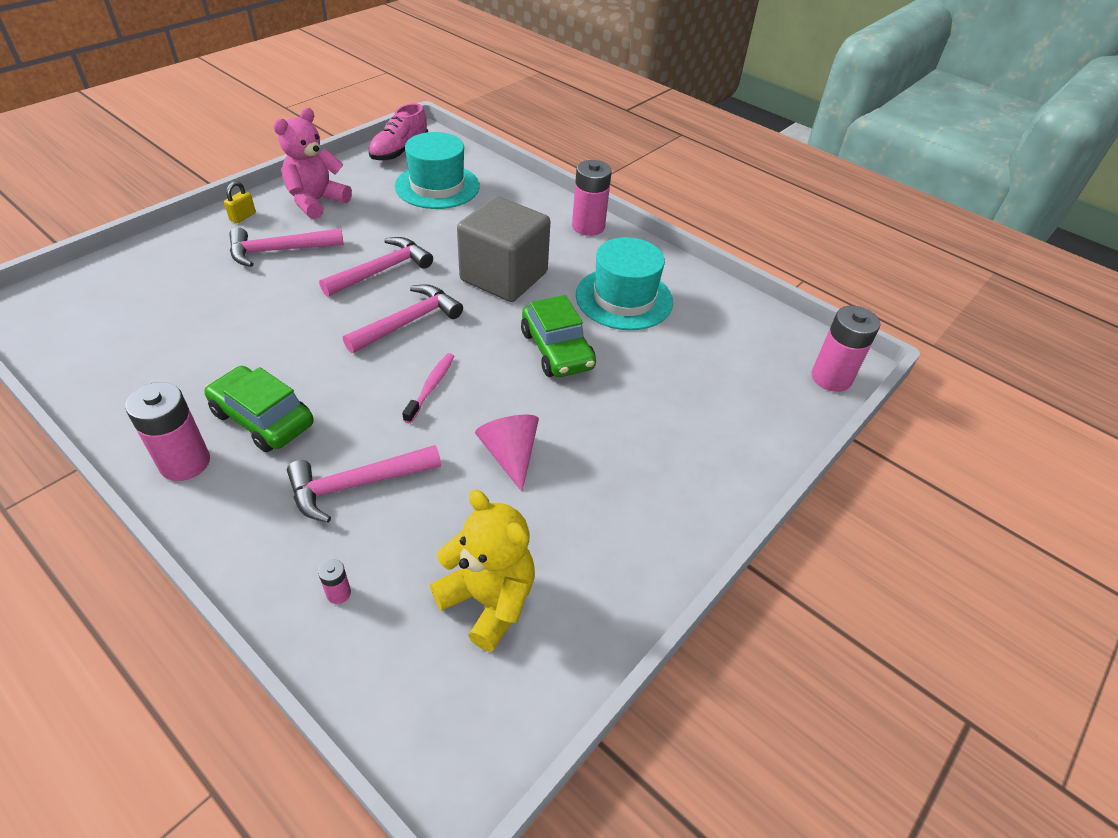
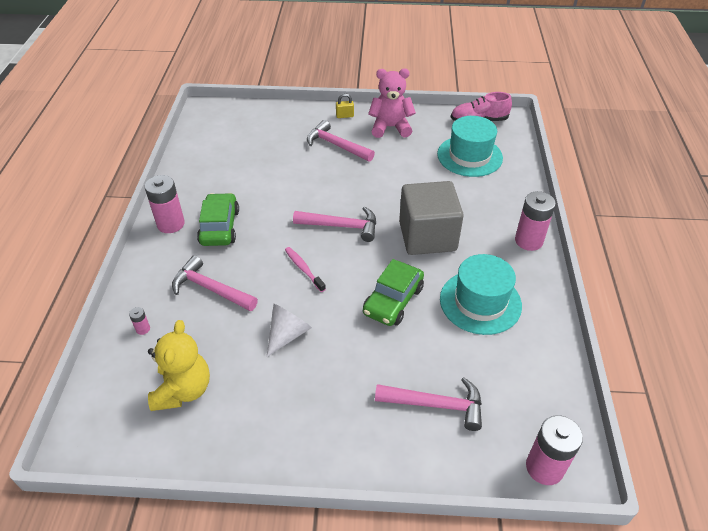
camera: 55 degrees right, 0 degrees up
(382, 270) = (369, 188): pink hammer -> pink hammer (436, 405)
(431, 387) = (303, 269): pink toothbrush -> pink toothbrush turned 105 degrees counterclockwise
(510, 455) = (288, 334): pink cone -> white cone

